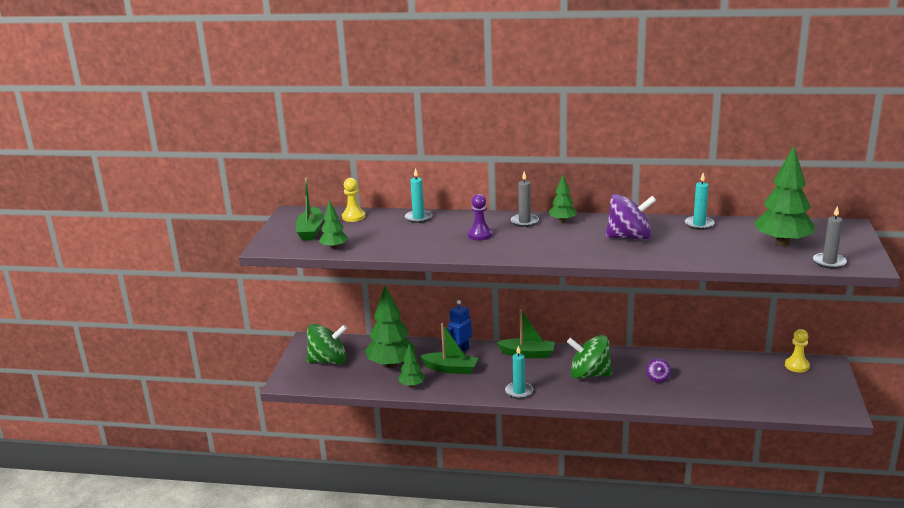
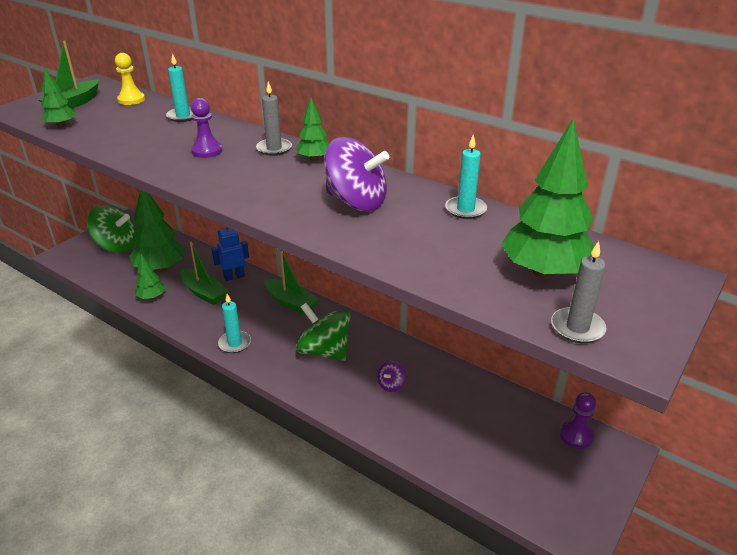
camera: 25 degrees right, 10 degrees up
(797, 366) = (576, 436): yellow pawn -> purple pawn

